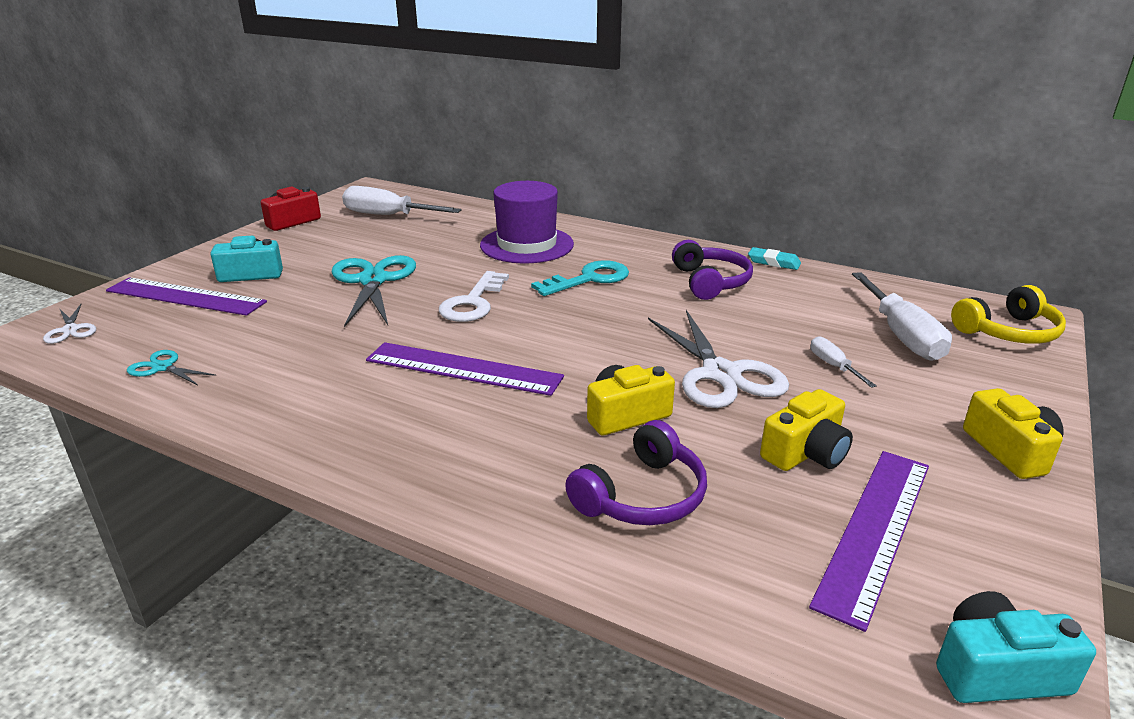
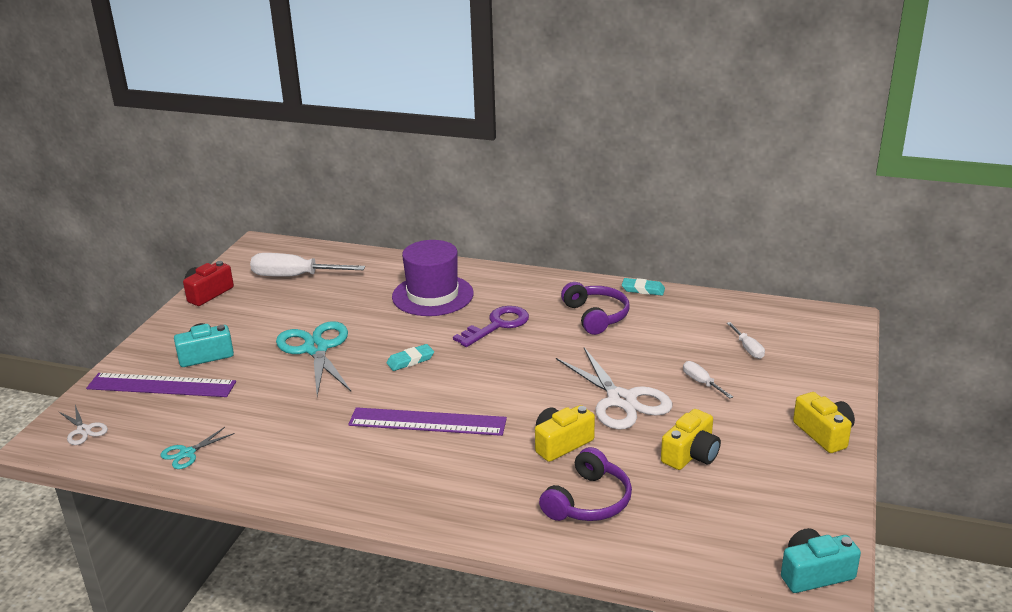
camera: 10 degrees left, 0 degrees up
(162, 367) = (187, 453): turquoise scissors -> turquoise scissors turned 60 degrees counterclockwise
(473, 302) = (410, 360): white key -> turquoise eraser
(589, 279) = (497, 325): turquoise key -> purple key
(875, 530) = (741, 502): purple ruler -> none
(901, 335) = (748, 348): white screwdriver -> white screwdriver, size x0.50
(1008, 332) = (824, 336): yellow headphones -> none

